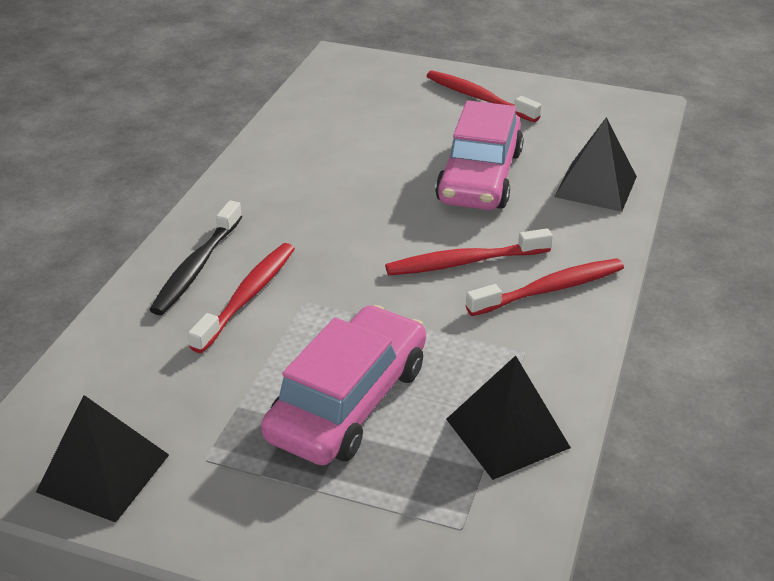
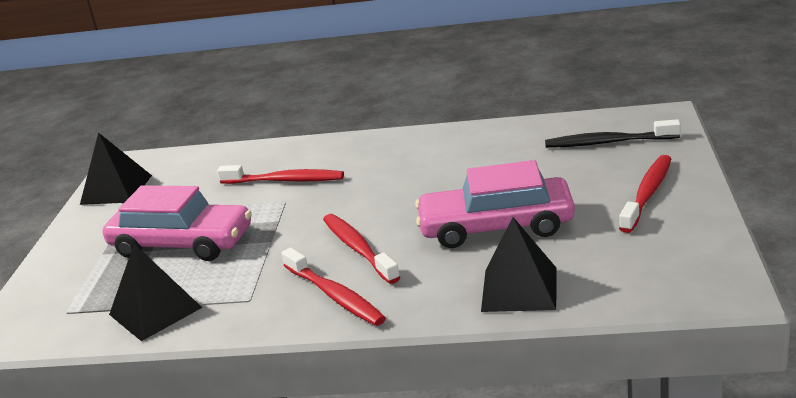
camera: 80 degrees right, 10 degrees down
(197, 266) = (312, 155): black toothbrush -> black toothbrush (609, 142)

